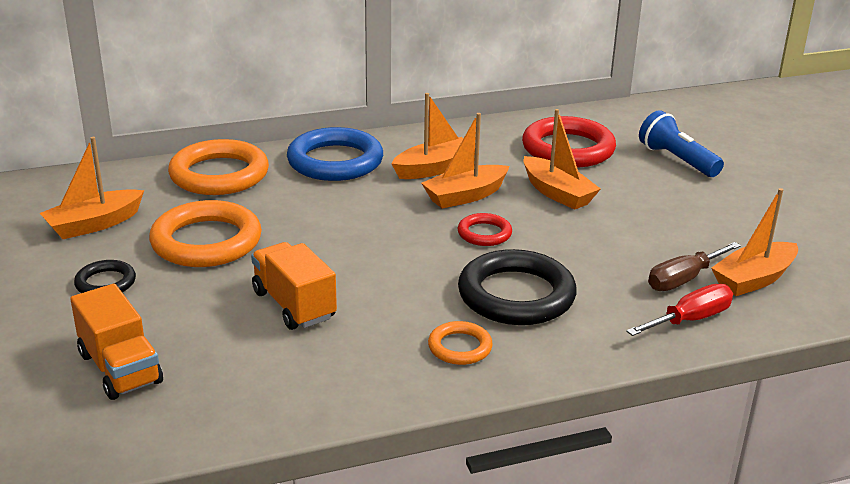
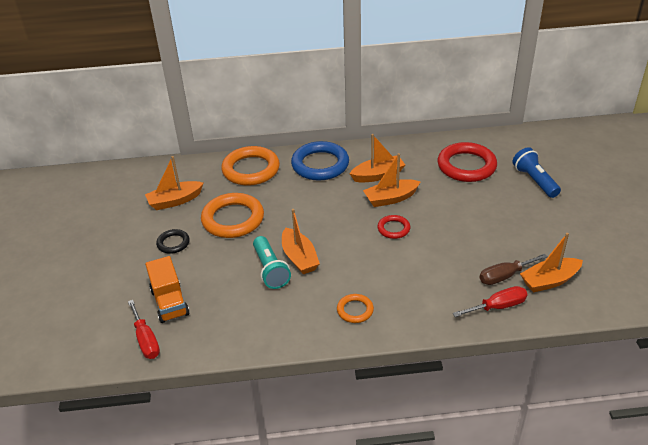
camera: 15 degrees right, 10 degrees up
(87, 430) = (146, 340): none -> red screwdriver
(294, 305) = (270, 270): orange truck -> turquoise flashlight
(516, 295) = (398, 277): black ring -> none
(557, 193) = (448, 201): orange boat -> orange boat (299, 258)

